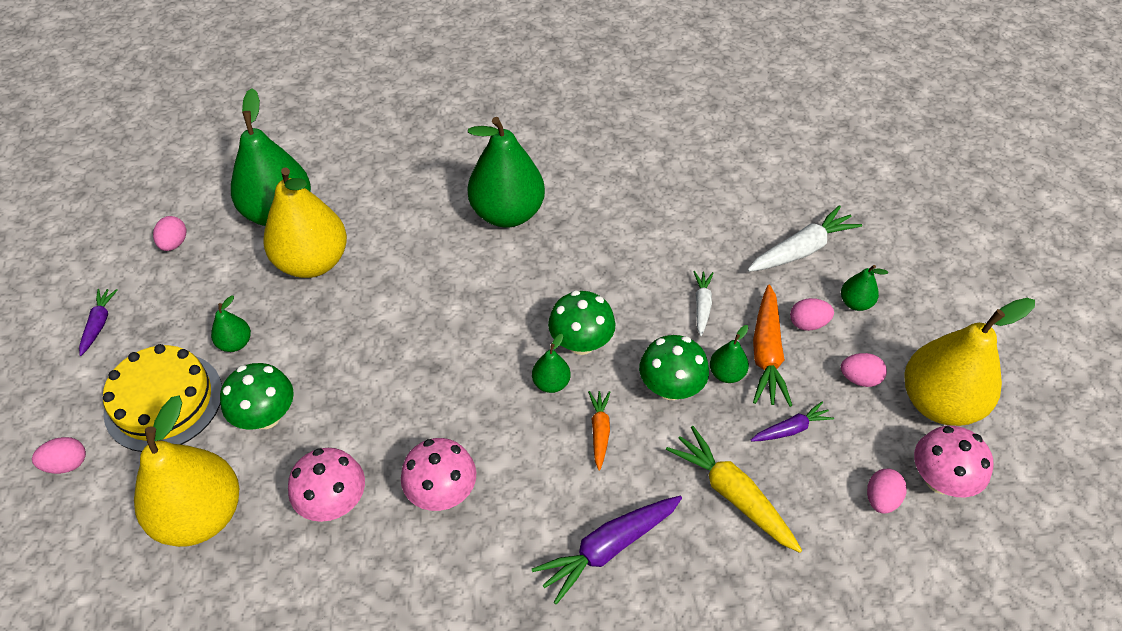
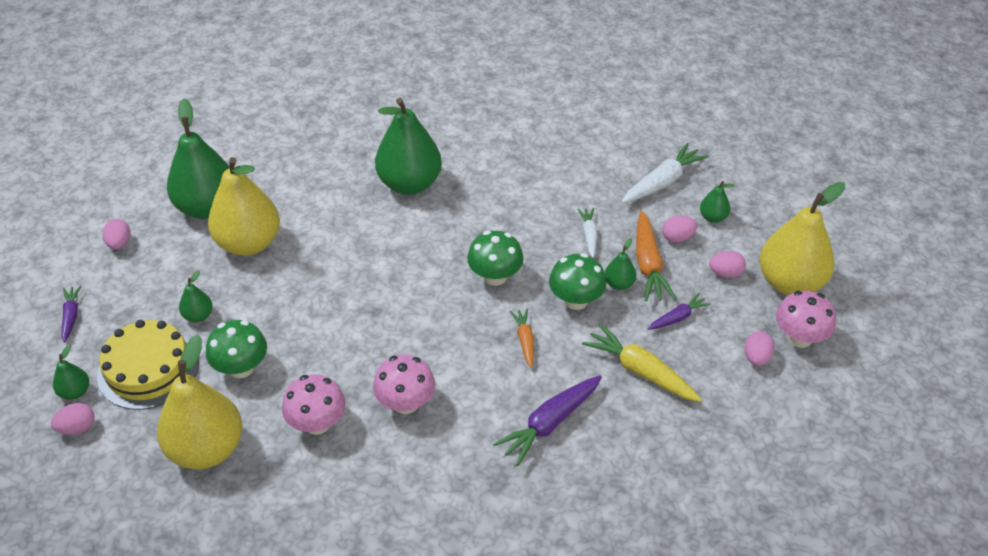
camera: 10 degrees left, 5 degrees down
(551, 383) = (477, 310): green pear -> green pear (75, 392)

